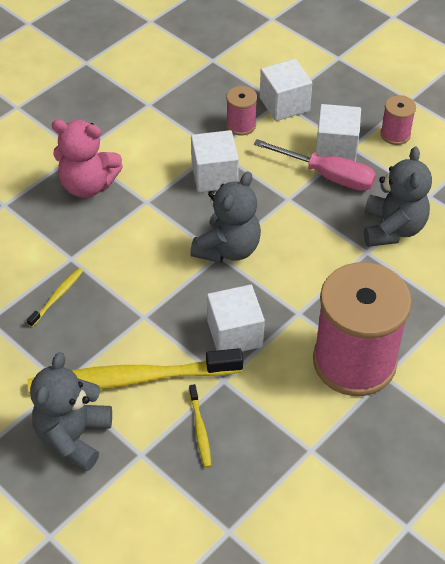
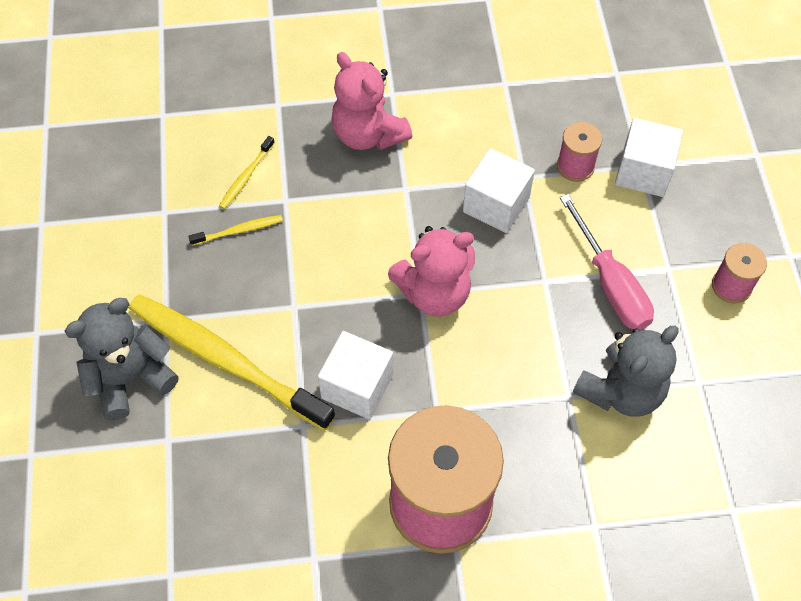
camera: 40 degrees right, 10 degrees up
(200, 430) = (237, 457): yellow toothbrush -> yellow toothbrush (246, 177)
(228, 249) = (434, 293): grey teddy bear -> pink teddy bear
(336, 148) = (650, 258): white cube -> none

